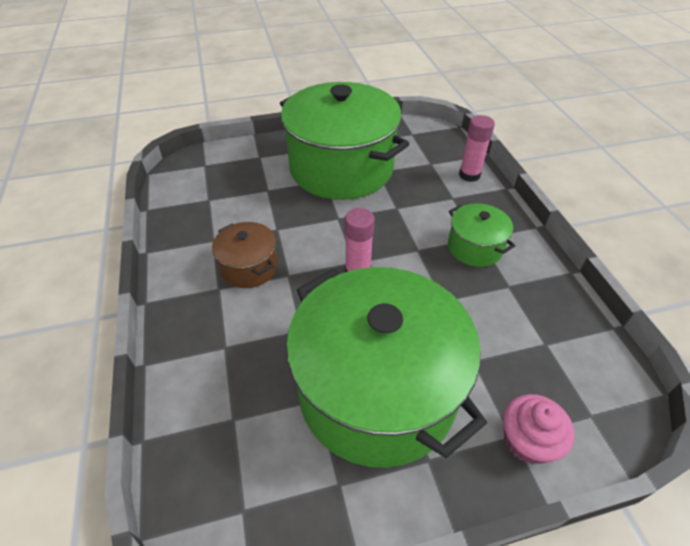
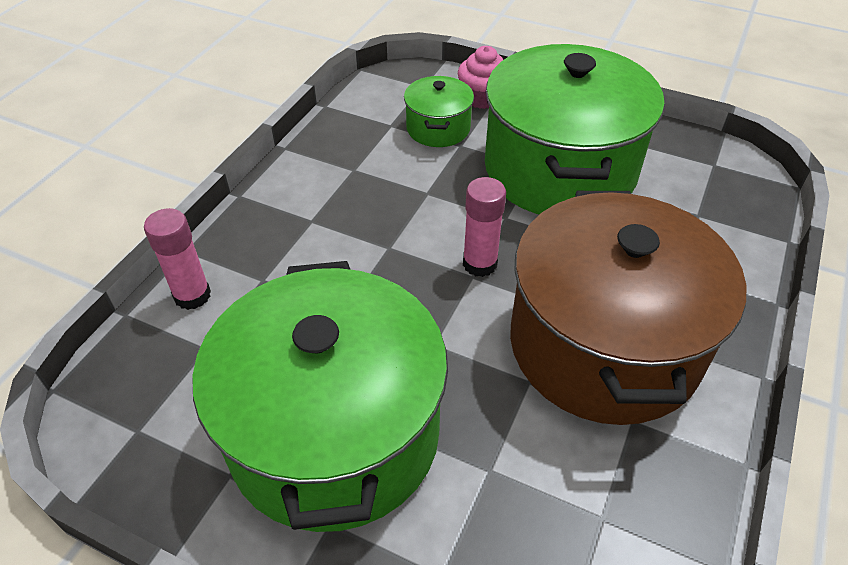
camera: 140 degrees left, 0 degrees up
(249, 267) = (604, 345): brown pot -> brown pot, size x2.23
(475, 247) = (330, 214): green pot -> green pot (438, 128)

